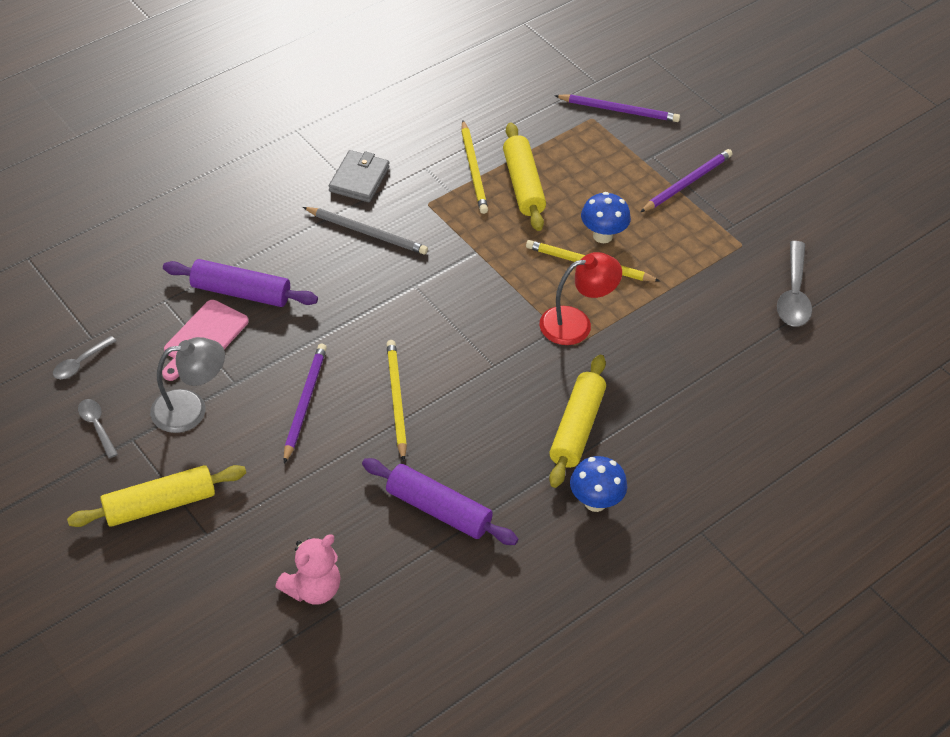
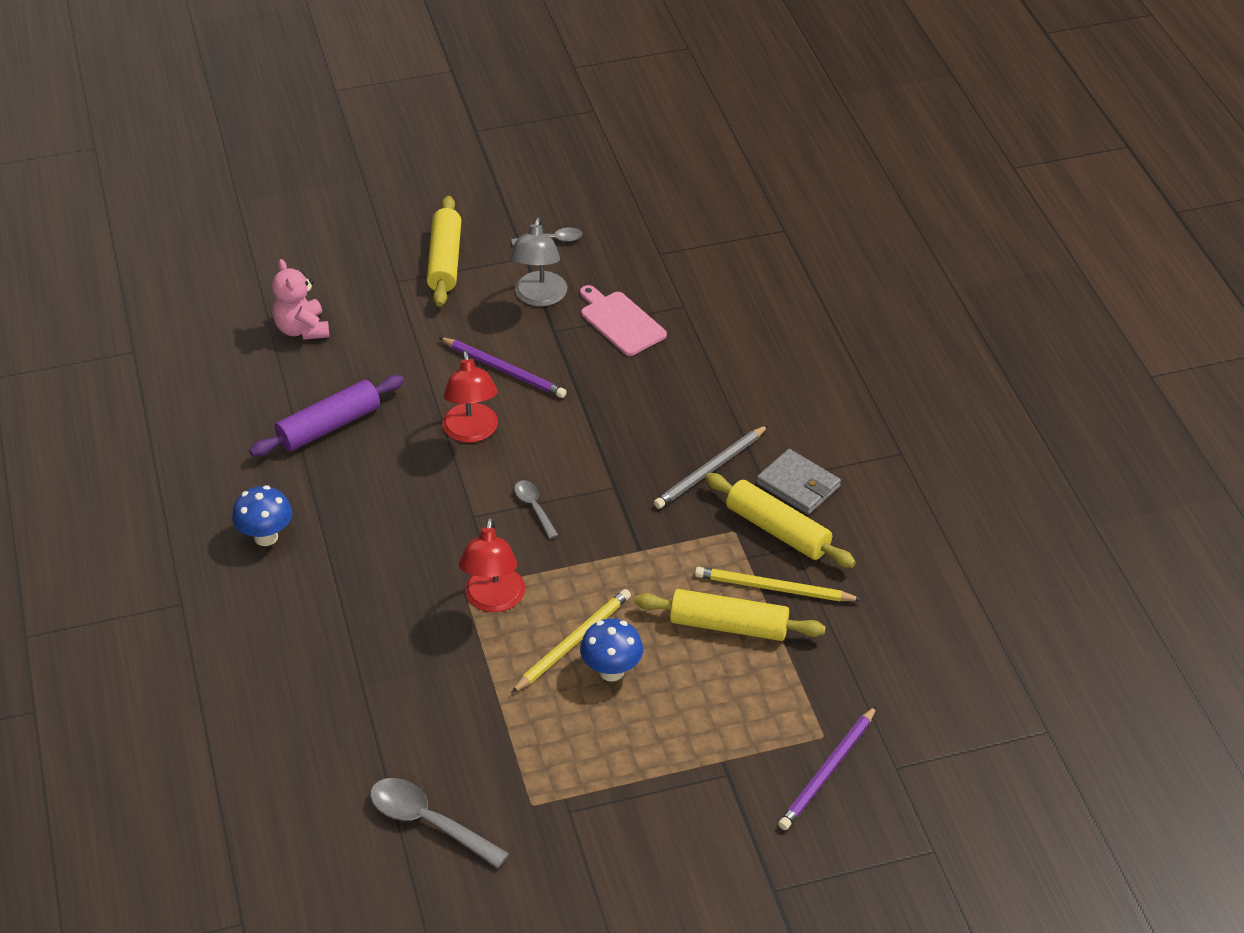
camera: 115 degrees right, 5 degrees down
(80, 363) = (631, 242): grey spoon -> grey spoon (534, 507)
(241, 292) = (668, 358): purple rolling pin -> none
(396, 400) = (471, 432): yellow pencil -> red lamp
(576, 428) = (358, 553): yellow rolling pin -> yellow rolling pin (778, 530)
(687, 183) = (663, 792): purple pencil -> none

